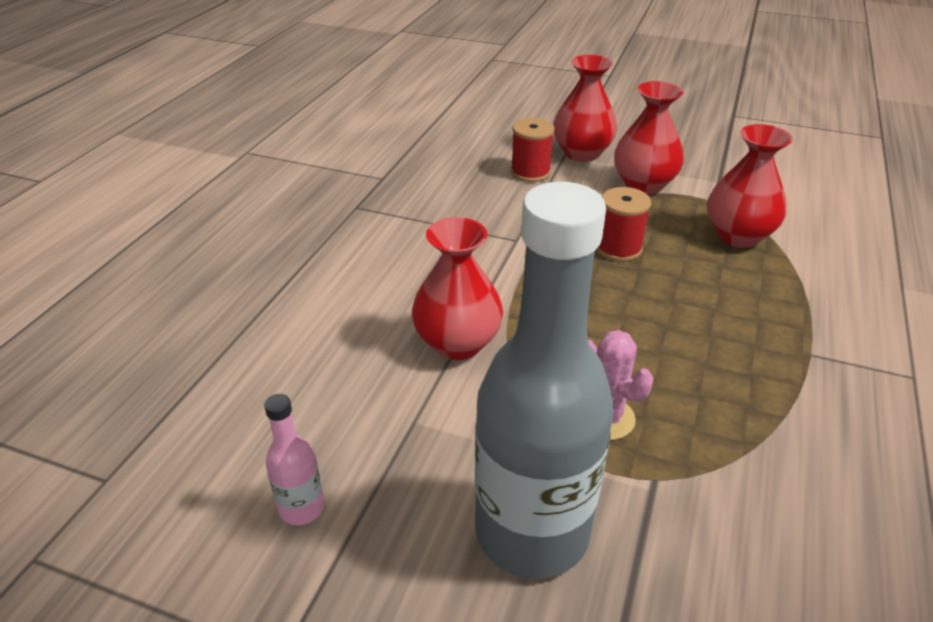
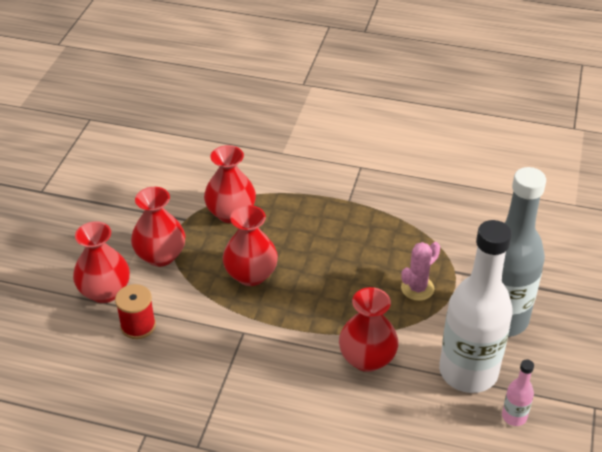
camera: 95 degrees left, 5 degrees up
(411, 459) = (468, 372): none -> white bottle
(618, 248) = (251, 275): red spool -> red vase

